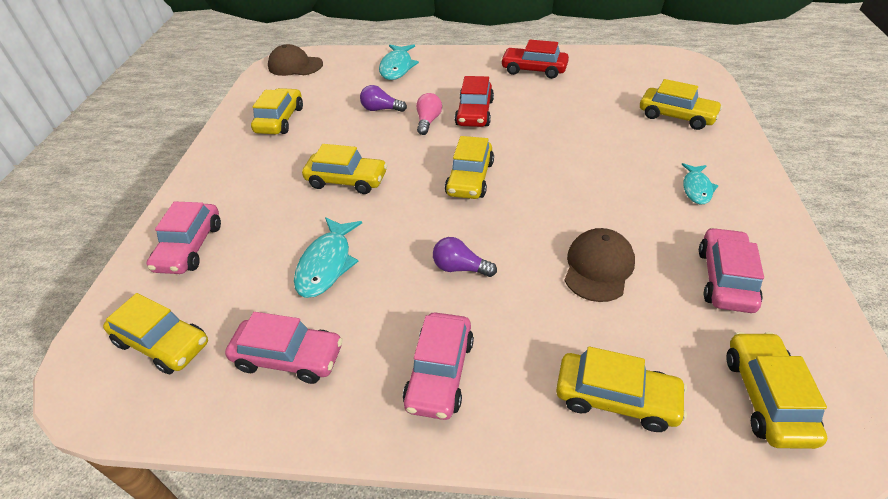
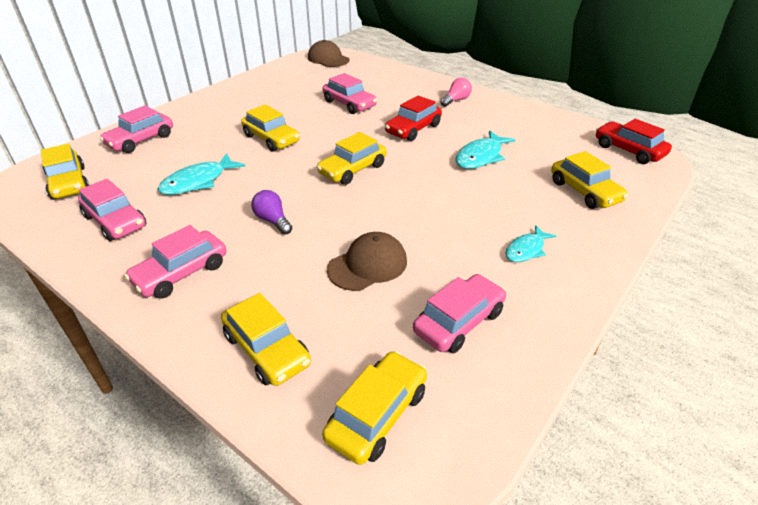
camera: 30 degrees right, 5 degrees down
(280, 120) = (277, 88): yellow car -> none
(381, 109) = (349, 104): purple light bulb -> pink car
(397, 67) = (396, 81): turquoise fish -> turquoise fish (480, 157)
(428, 121) = (372, 123): pink light bulb -> pink light bulb (456, 100)
(534, 70) = (501, 116): red car -> red car (628, 150)

